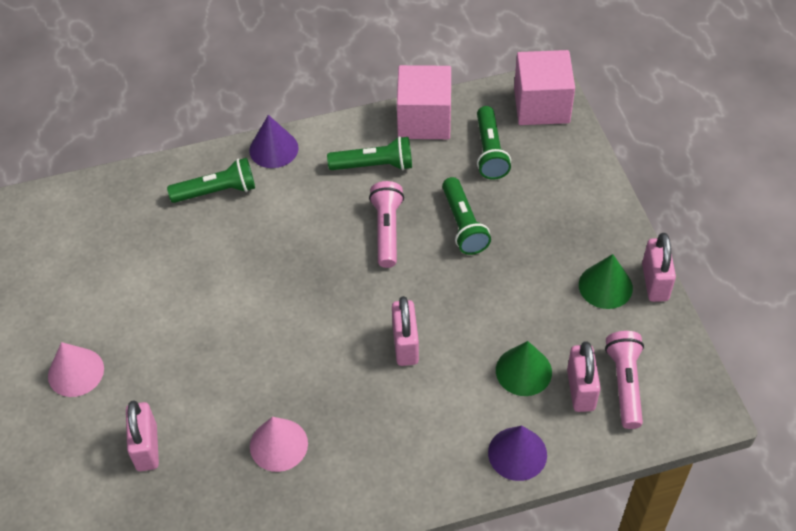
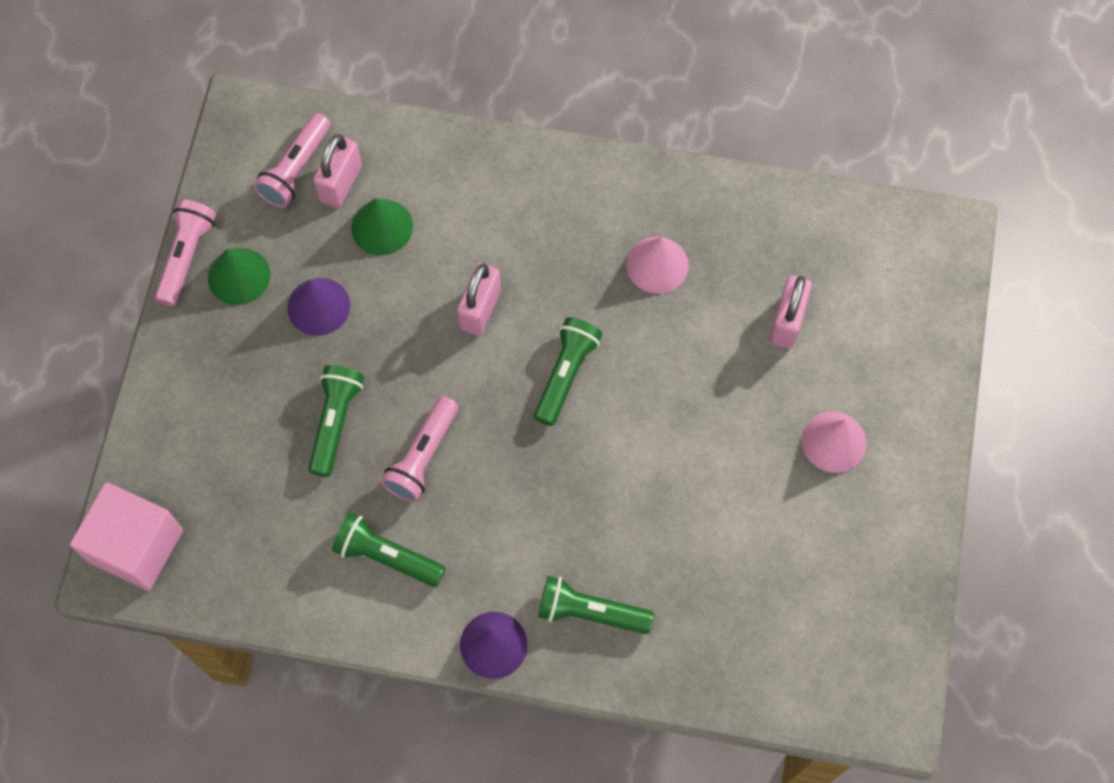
camera: 155 degrees left, 15 degrees up
(424, 120) = (288, 596): pink cube -> none
(489, 152) = (242, 507): green flashlight -> green flashlight (566, 374)
(517, 453) = (439, 153): purple cone -> purple cone (318, 306)
(655, 282) = (187, 256): pink padlock -> pink flashlight

